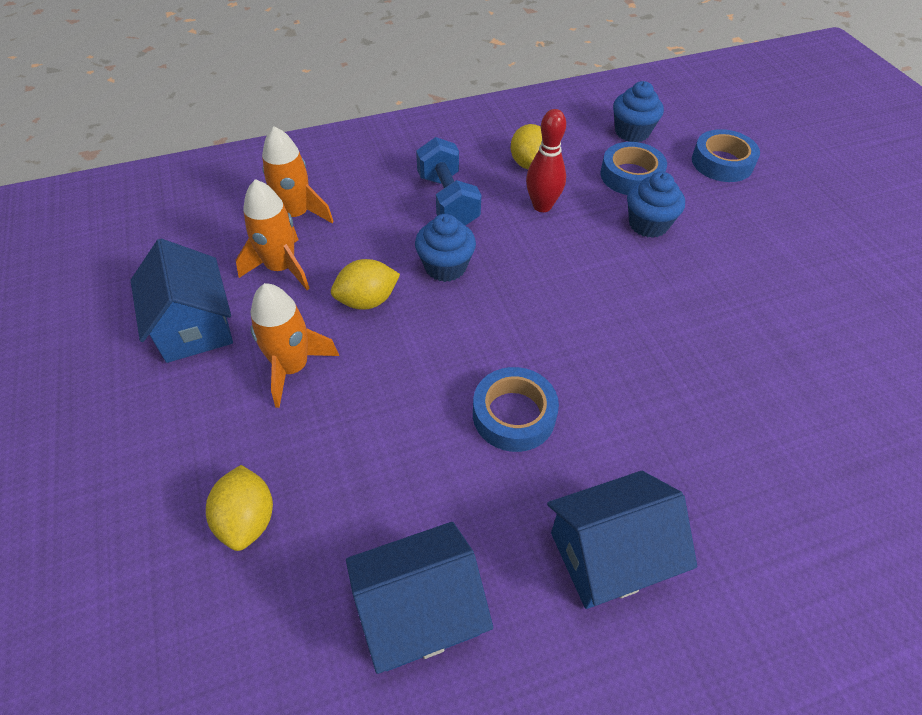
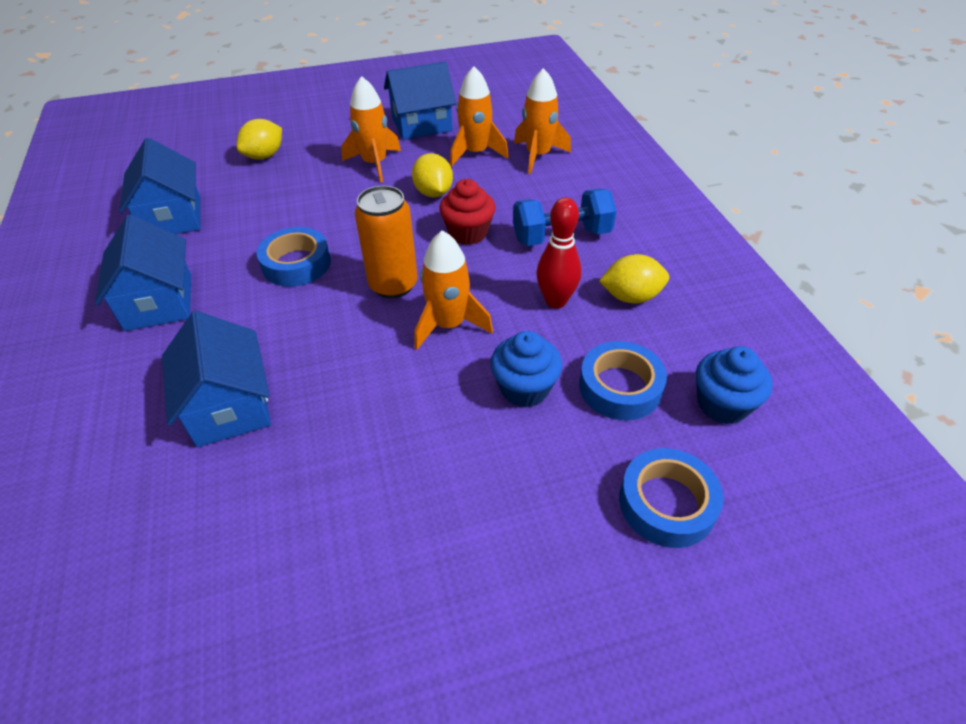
camera: 95 degrees right, 5 degrees down
(247, 519) = (264, 156): yellow lemon -> yellow lemon turned 45 degrees counterclockwise
(445, 267) = (468, 233): blue cupcake -> red cupcake
(538, 319) = (393, 285): none -> orange can
(587, 273) = (448, 325): none -> orange rocket
(737, 425) = (229, 406): none -> blue house

